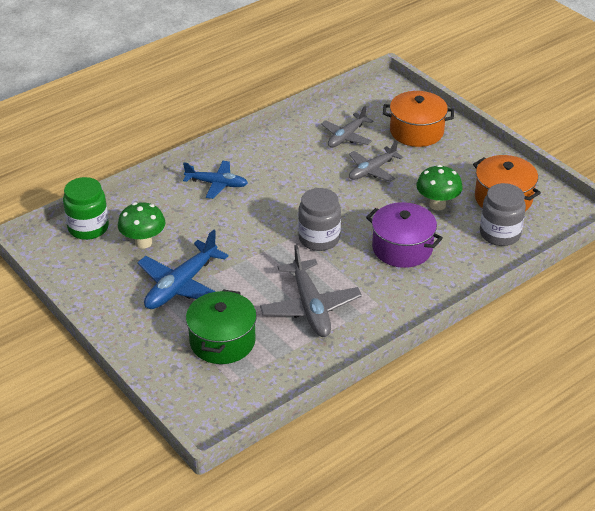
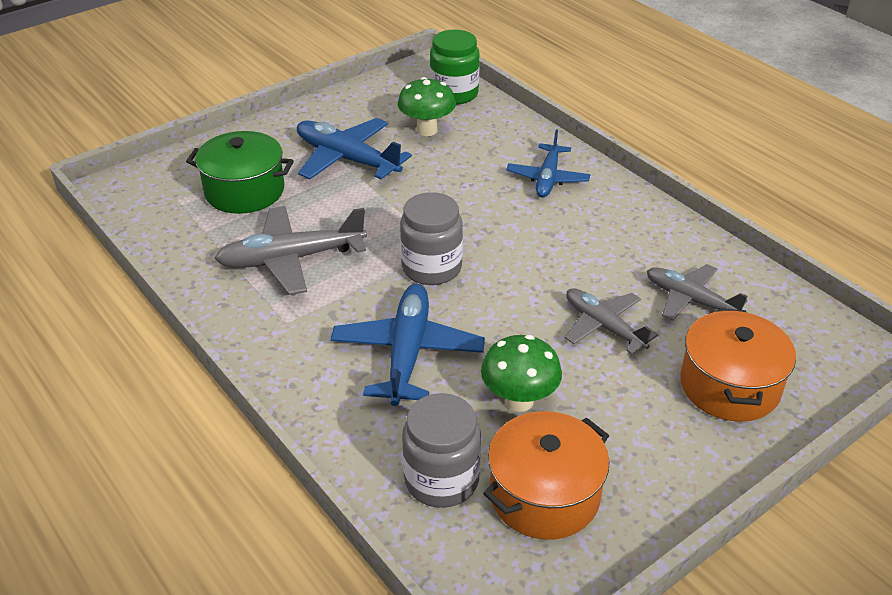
camera: 90 degrees right, 0 degrees up
(402, 248) = (407, 352): purple pot -> blue plane

